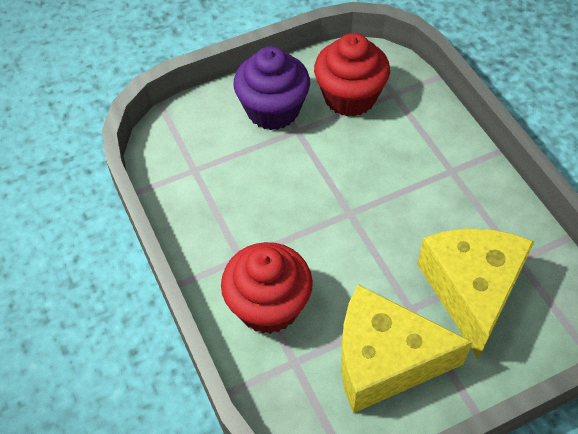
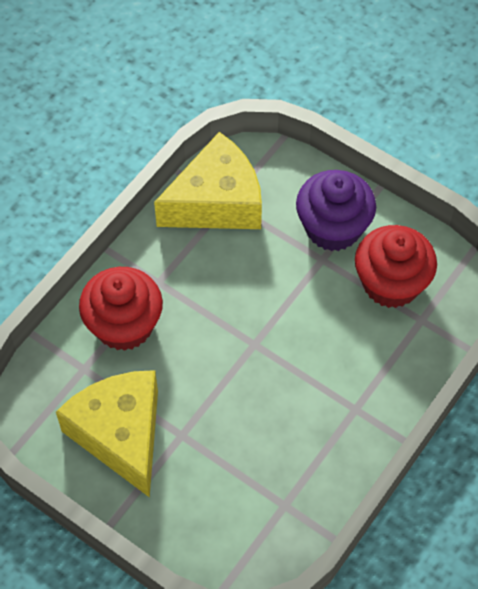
camera: 60 degrees right, 5 degrees up
(471, 290) = (228, 477): yellow cheese -> yellow cheese (217, 202)

